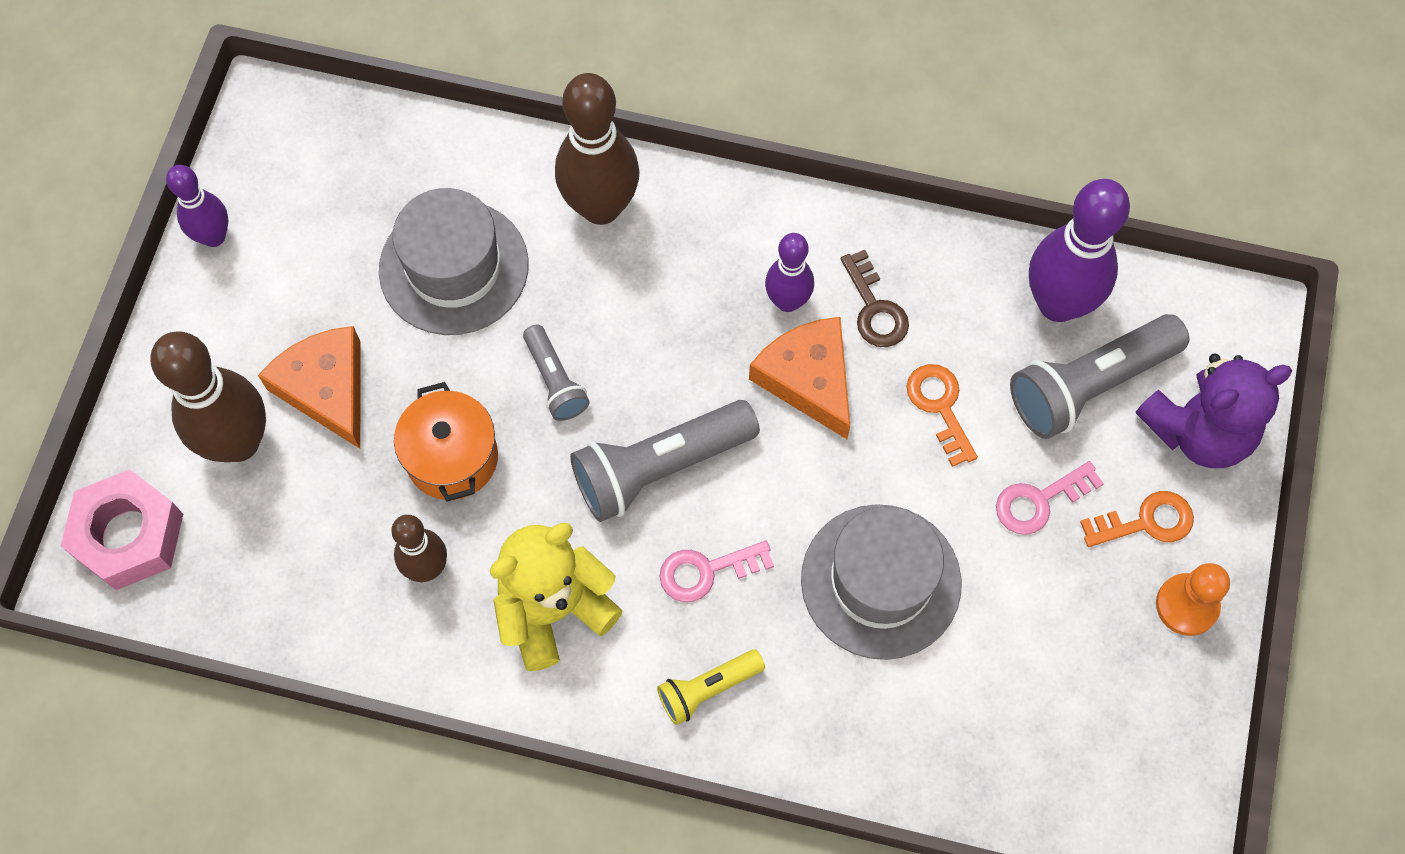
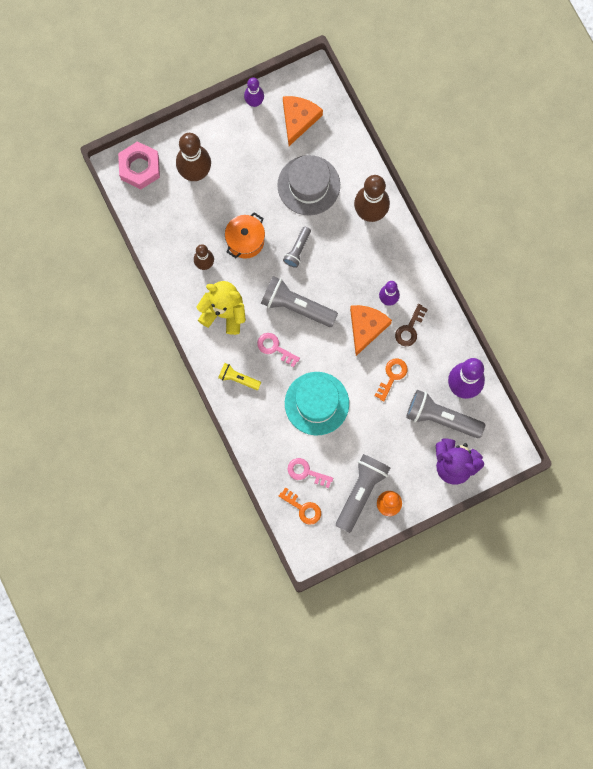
camera: 50 degrees right, 10 degrees up
(326, 389) = (234, 183): orange cheese -> orange cheese (298, 119)
(881, 581) = (316, 403): grey hat -> turquoise hat
(1039, 501) = (386, 432): pink key -> pink key (306, 472)
(1124, 639) = (361, 492): none -> grey flashlight
(1146, 522) = (407, 470): orange key -> orange key (303, 508)

